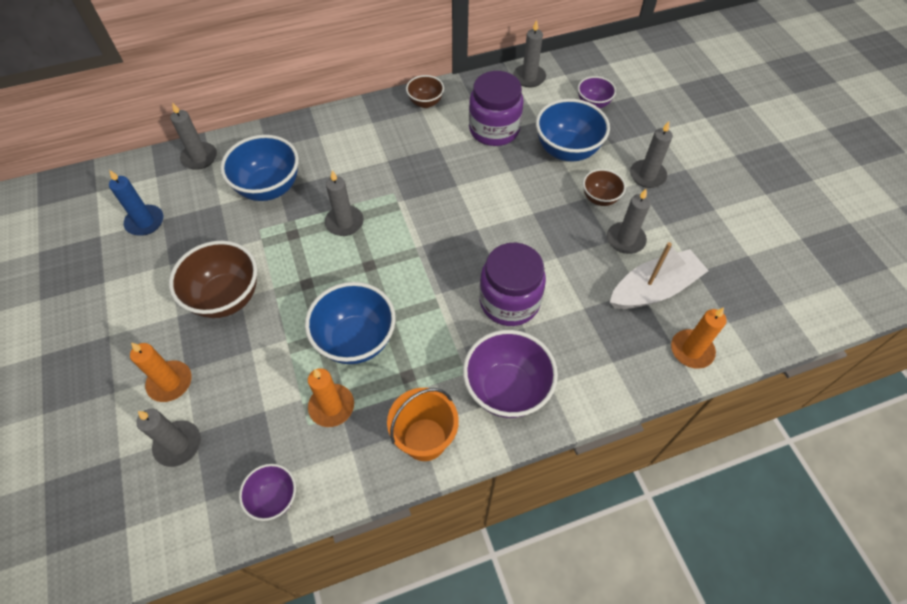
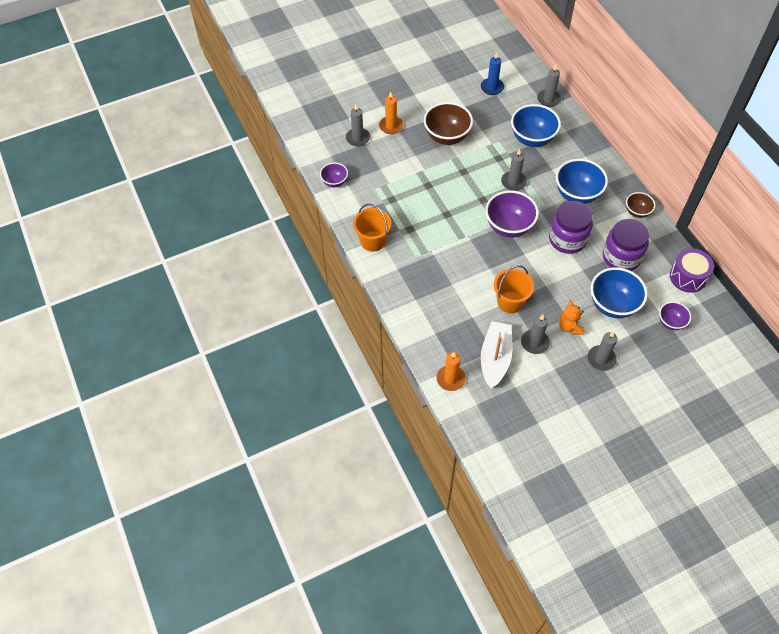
camera: 85 degrees right, 0 degrees up
(331, 406) = (386, 197): orange candle -> none
(356, 340) = (429, 201): blue bowl -> blue bowl (577, 194)
(506, 389) = (408, 277): purple bowl -> purple bowl (509, 227)
(509, 301) = (470, 275): purple jar -> purple jar (567, 239)
(529, 77) = (688, 277): grey candle -> purple drum
(559, 258) = (510, 302): none -> orange bucket
(600, 198) = (570, 327): brown bowl -> orange teddy bear
(653, 289) = (495, 358): white boat -> white boat turned 135 degrees counterclockwise

